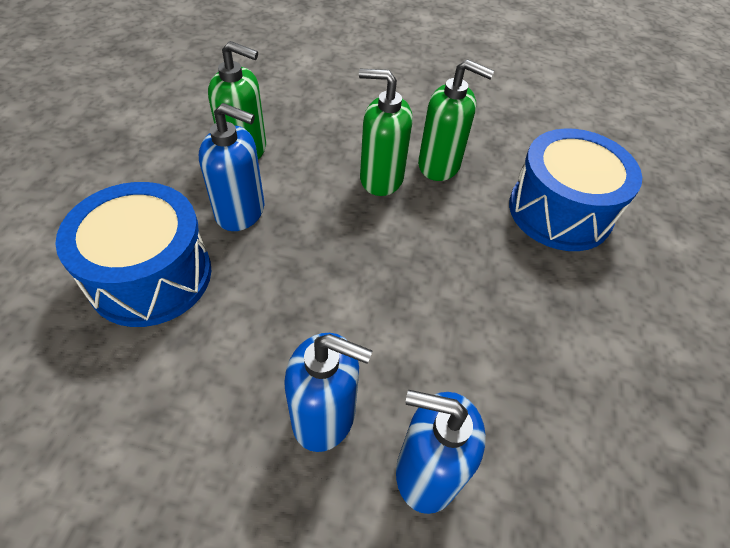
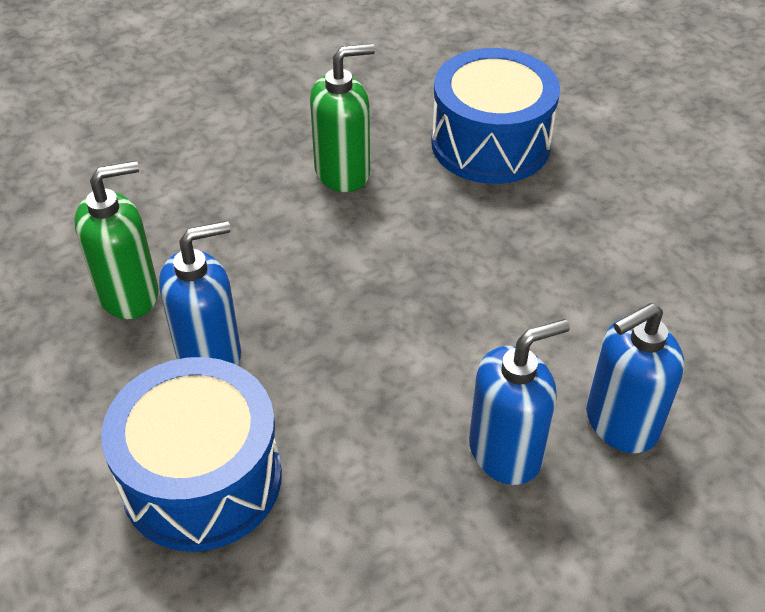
camera: 40 degrees left, 5 degrees down
(381, 178) = (305, 223): green soap dispenser -> none

